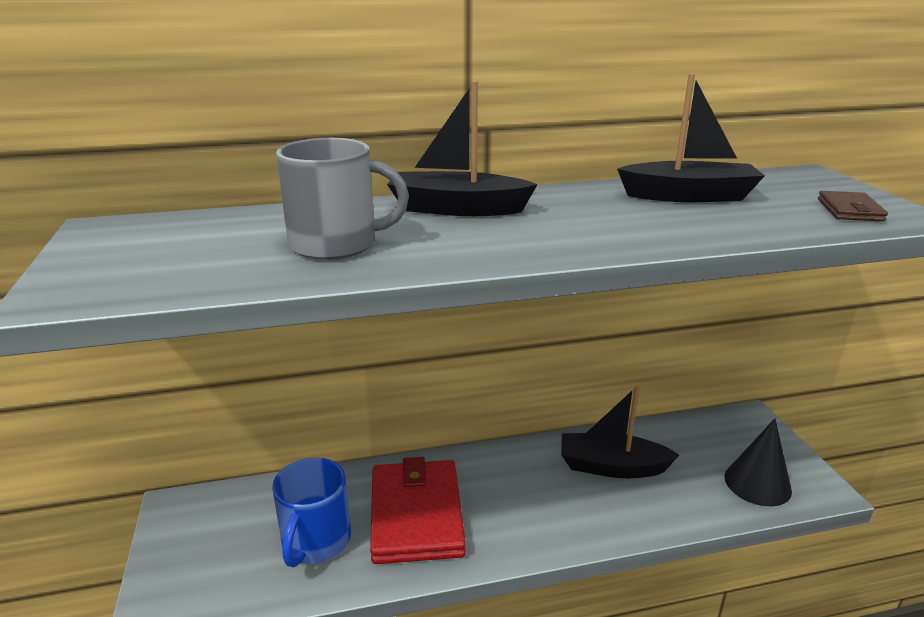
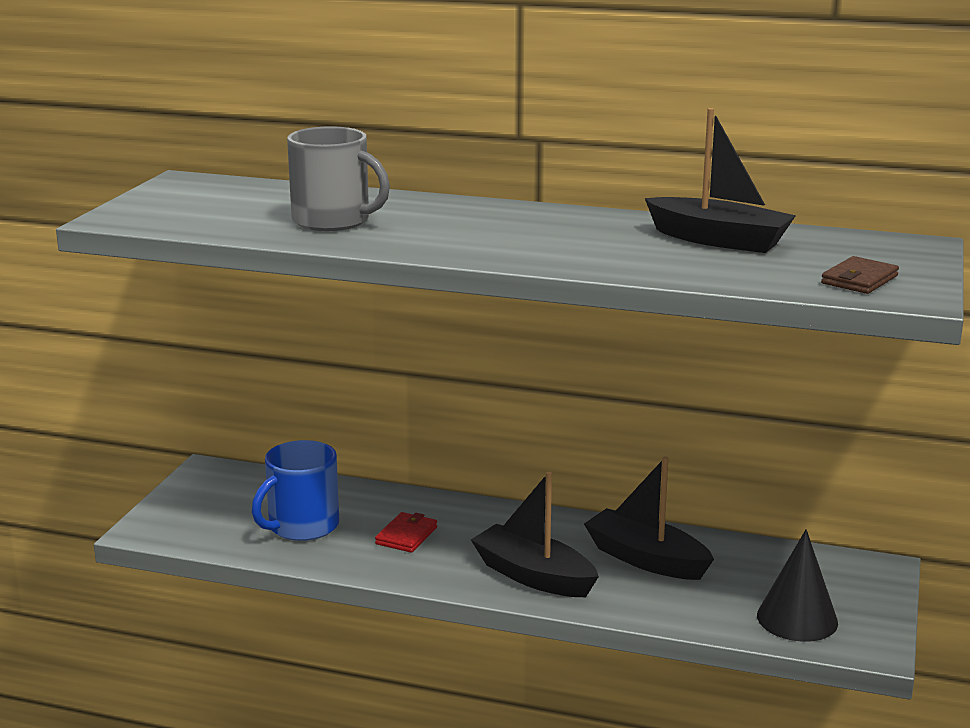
camera: 30 degrees right, 5 degrees down
(416, 515) = (406, 535): red wallet -> red wallet, size x0.44
(457, 209) = (474, 213): black boat -> black boat (533, 576)

